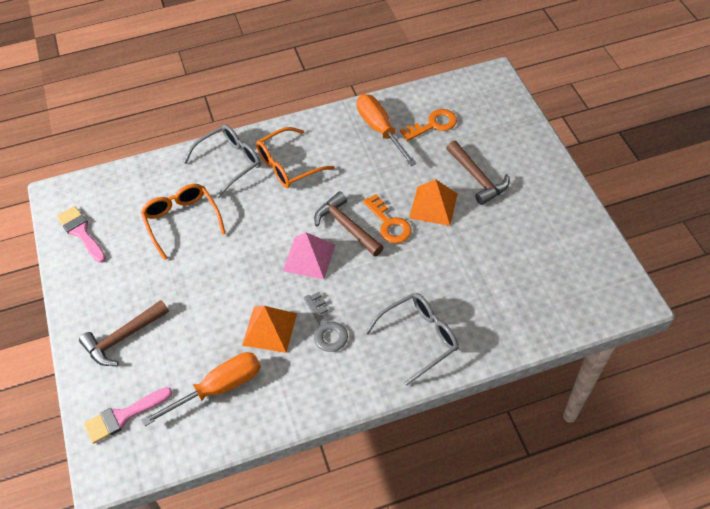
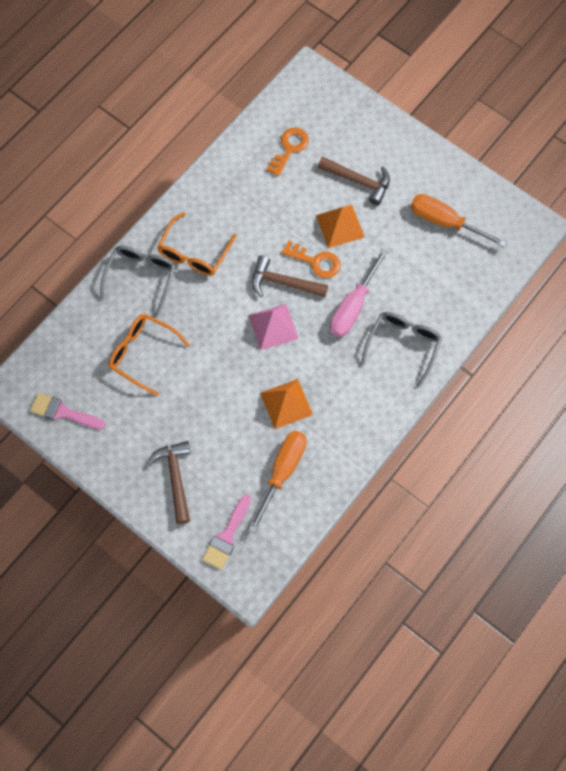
camera: 35 degrees left, 15 degrees up
(123, 337) = (175, 478): brown hammer -> brown hammer turned 150 degrees clockwise
(326, 328) = (328, 377): grey key -> none
(380, 130) = (248, 176): orange screwdriver -> orange screwdriver (445, 222)
(396, 278) = (353, 306): none -> pink screwdriver

